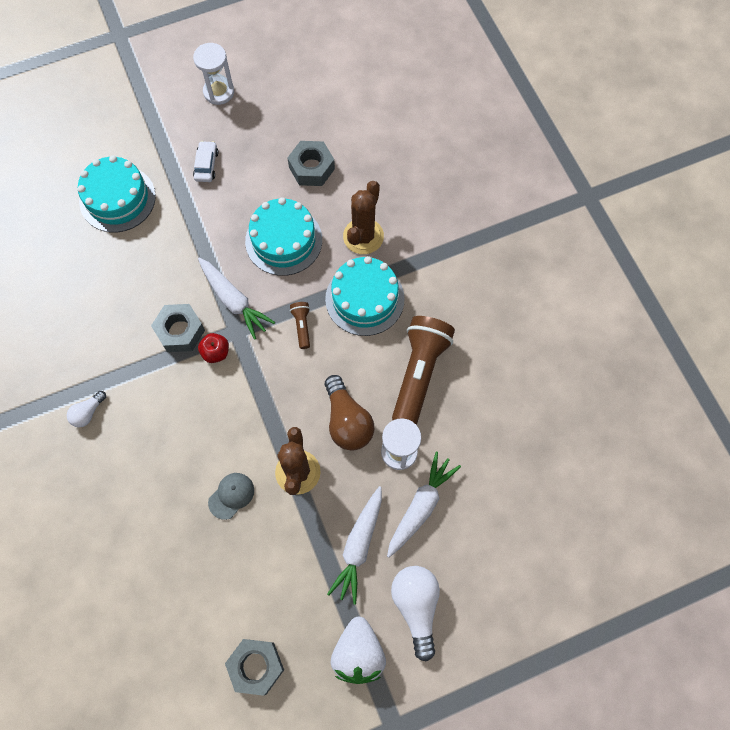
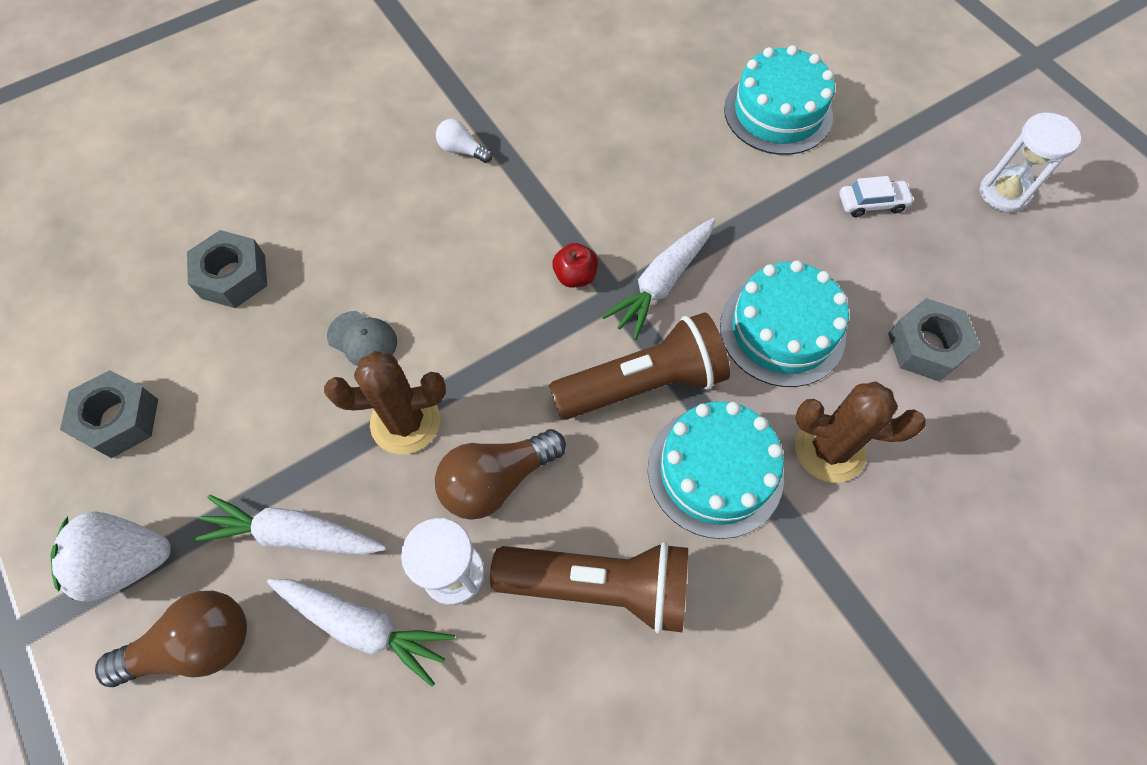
camera: 80 degrees right, 5 degrees down
(180, 331) = (598, 226): grey nut -> grey nut (233, 276)
(302, 326) = (643, 384): brown flashlight -> brown flashlight, size x2.30
(416, 607) = (195, 645): white light bulb -> brown light bulb

